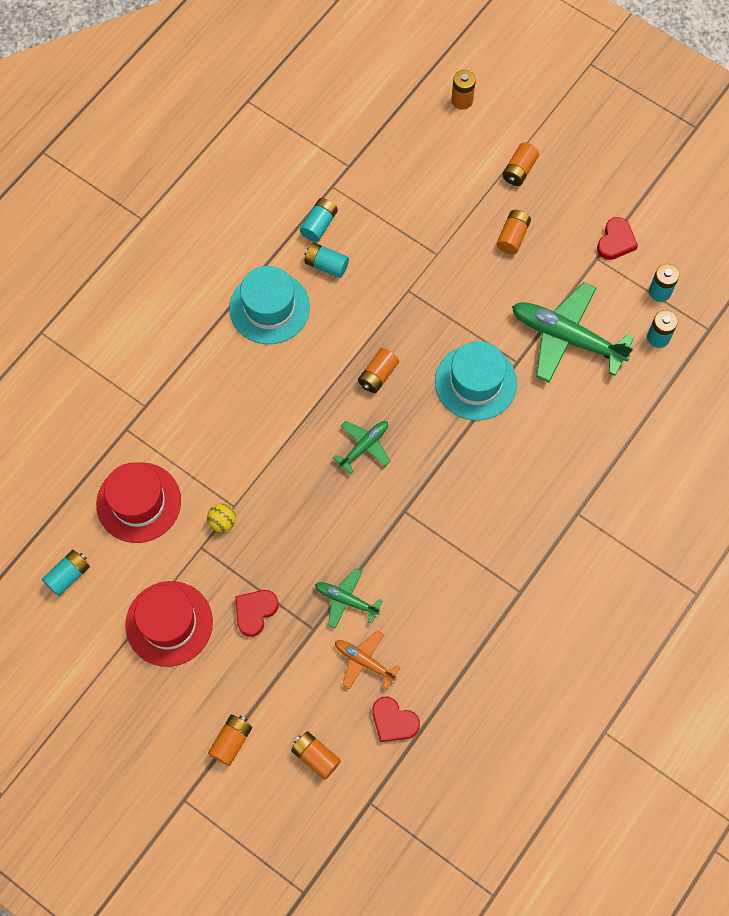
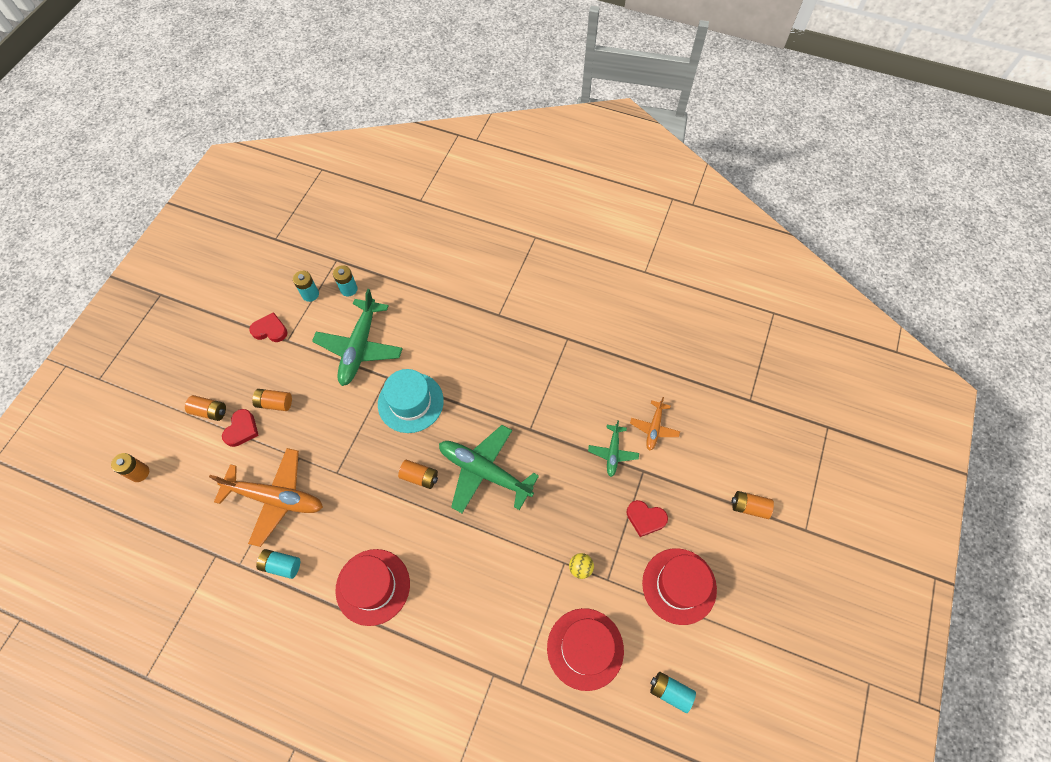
camera: 105 degrees left, 5 degrees down
(269, 308) = (373, 586): turquoise hat -> red hat
(315, 757) = (735, 443): orange battery -> none
(326, 265) = (322, 547): turquoise battery -> none
(364, 446) = (484, 472): green plane -> green plane, size x1.91
(393, 721) = (689, 398): red heart -> red heart (242, 429)
(395, 226) = (275, 498): none -> orange plane

